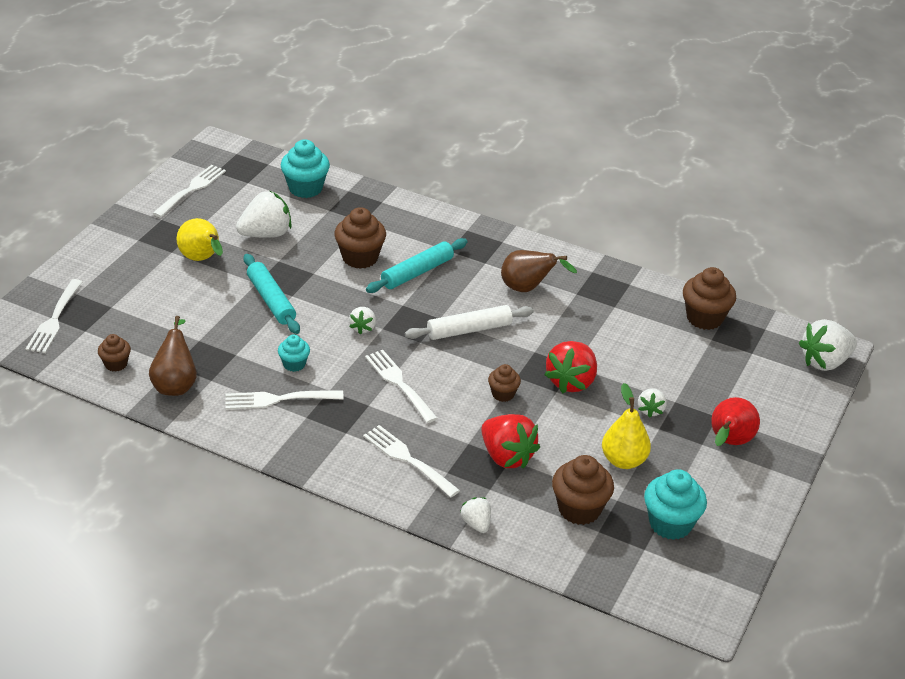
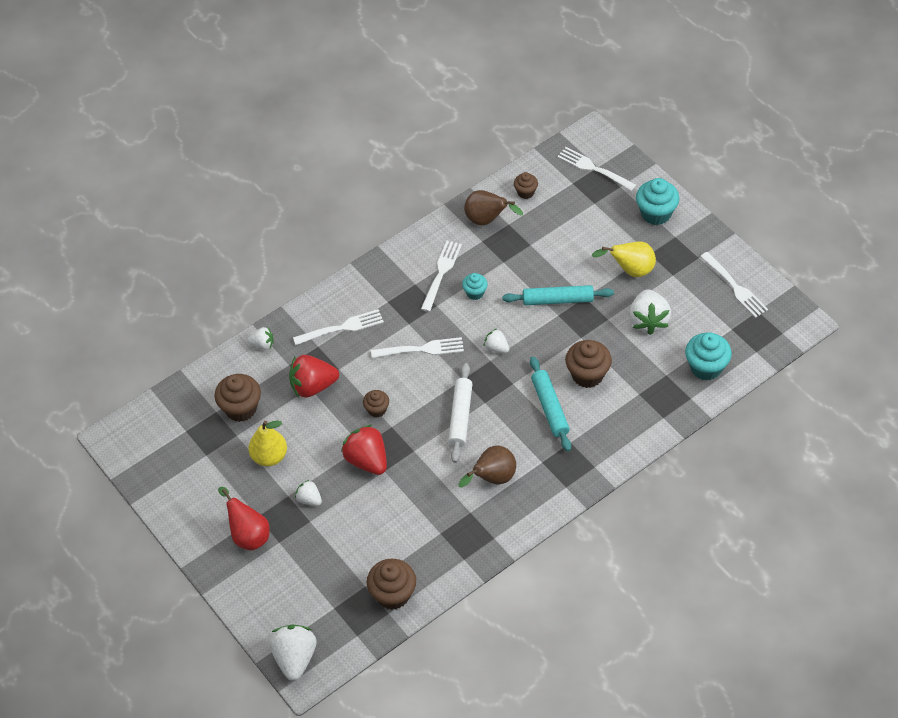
camera: 120 degrees right, 15 degrees up
(670, 524) = (197, 457): turquoise cupcake -> turquoise cupcake (656, 213)

